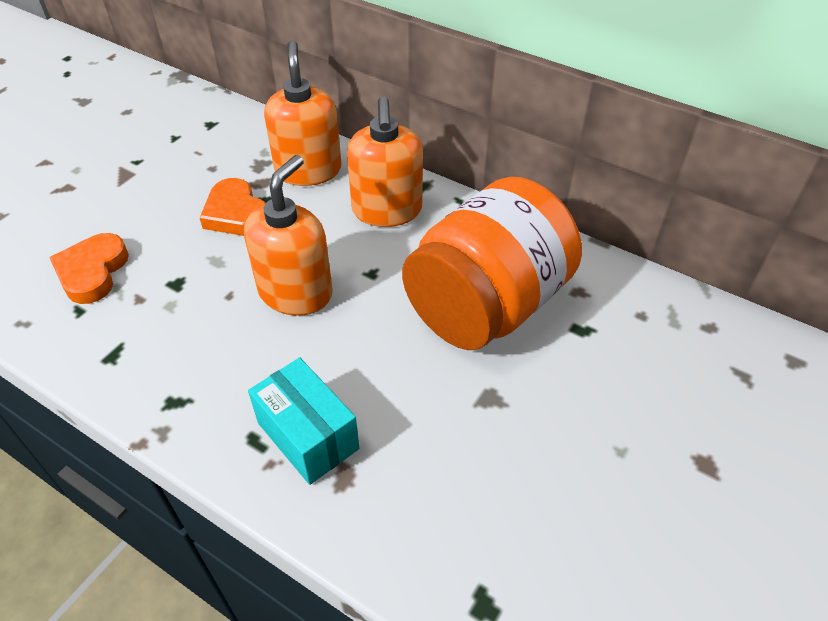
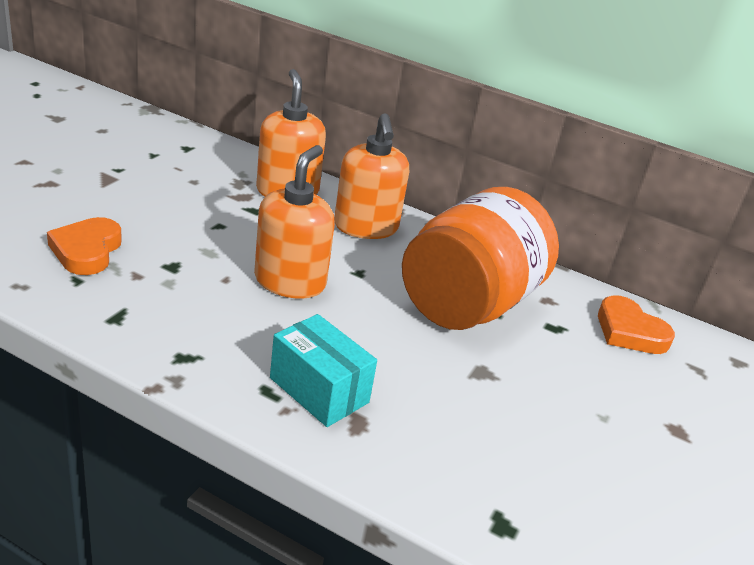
camera: 10 degrees left, 15 degrees down
(236, 214) = (223, 218): orange heart -> orange heart (629, 331)

